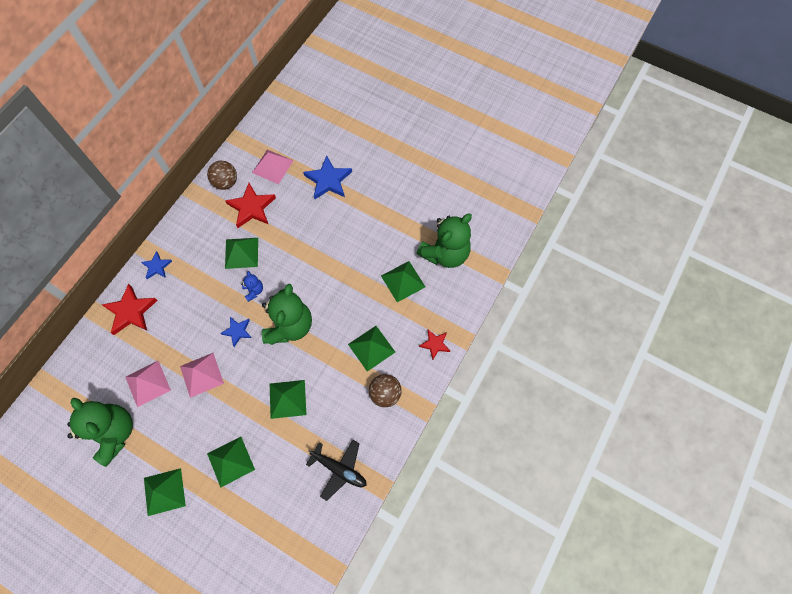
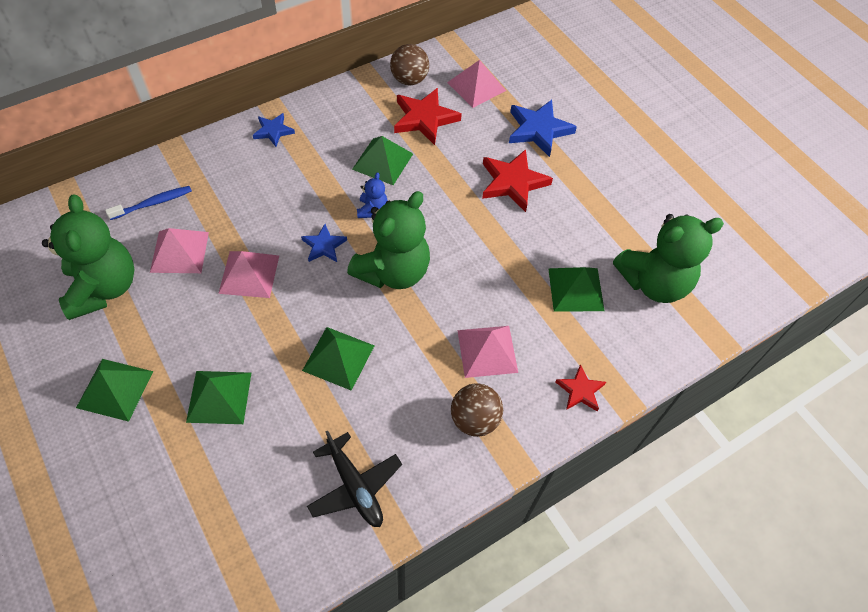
camera: 25 degrees right, 10 degrees down
(108, 359) = (153, 203): none -> blue toothbrush
(131, 311) = (212, 164): red star -> red star (513, 182)
(371, 348) = (487, 351): green pyramid -> pink pyramid

